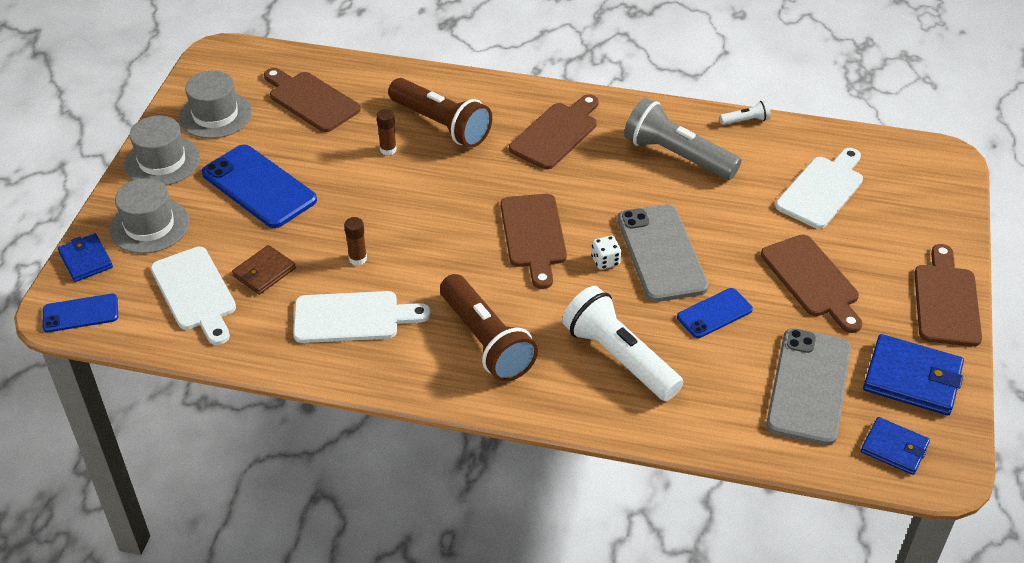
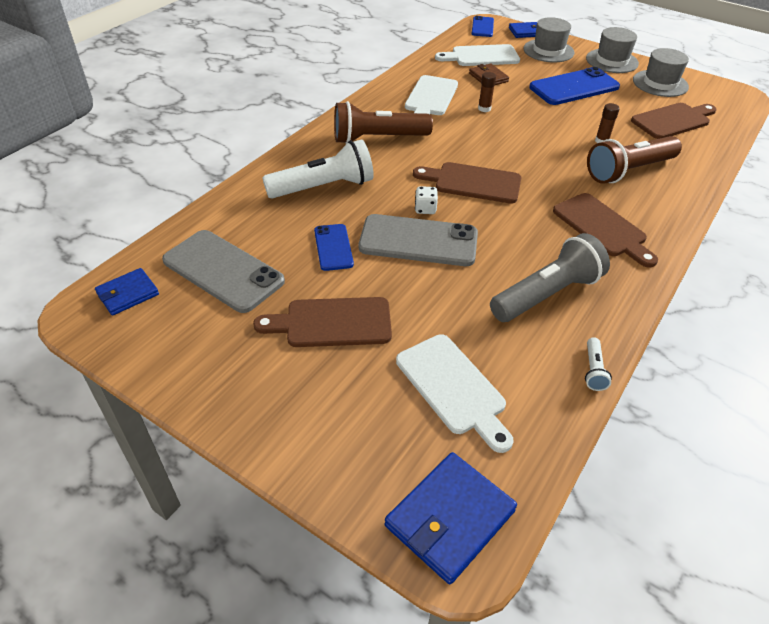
camera: 110 degrees right, 0 degrees up
(912, 378) = (178, 339): blue wallet -> blue wallet (450, 518)
(946, 301) = (240, 415): brown cutting board -> none

